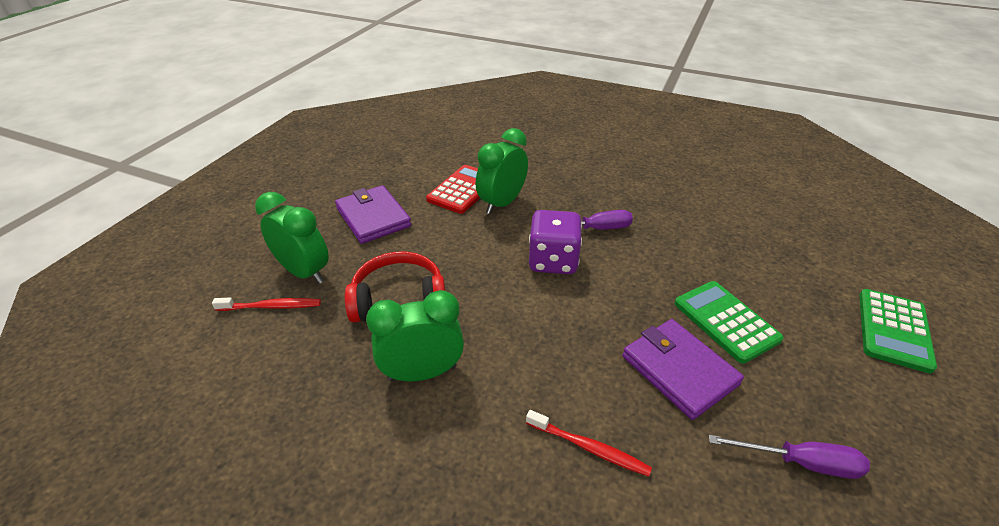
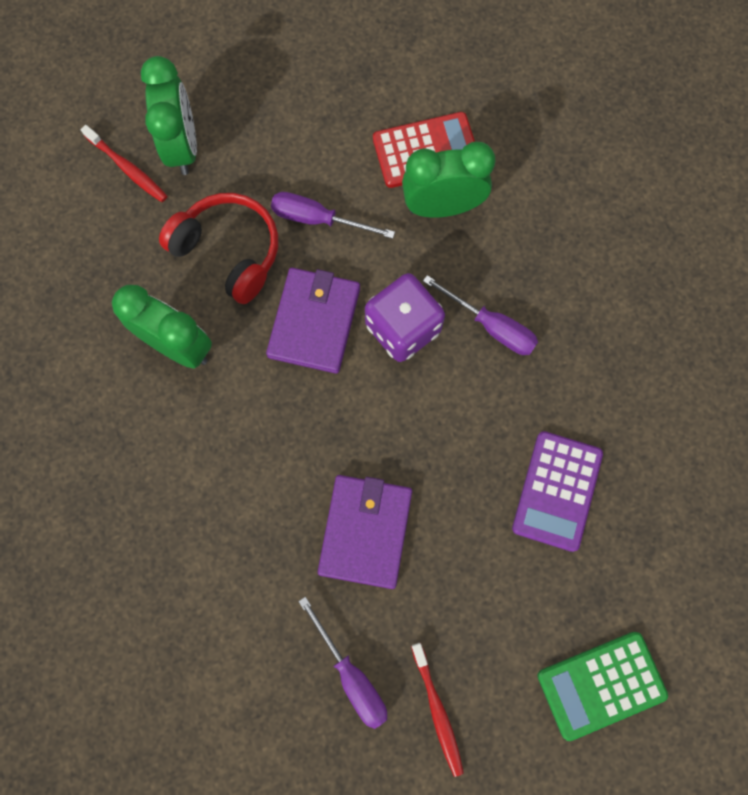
camera: 45 degrees right, 35 degrees up
(373, 217) = (301, 119): purple wallet -> purple wallet (314, 322)
(439, 249) = (318, 219): none -> purple screwdriver
(588, 447) = (225, 518): red toothbrush -> red toothbrush (437, 710)
(725, 321) = (467, 532): green calculator -> none
(730, 267) = (557, 491): none -> purple calculator

